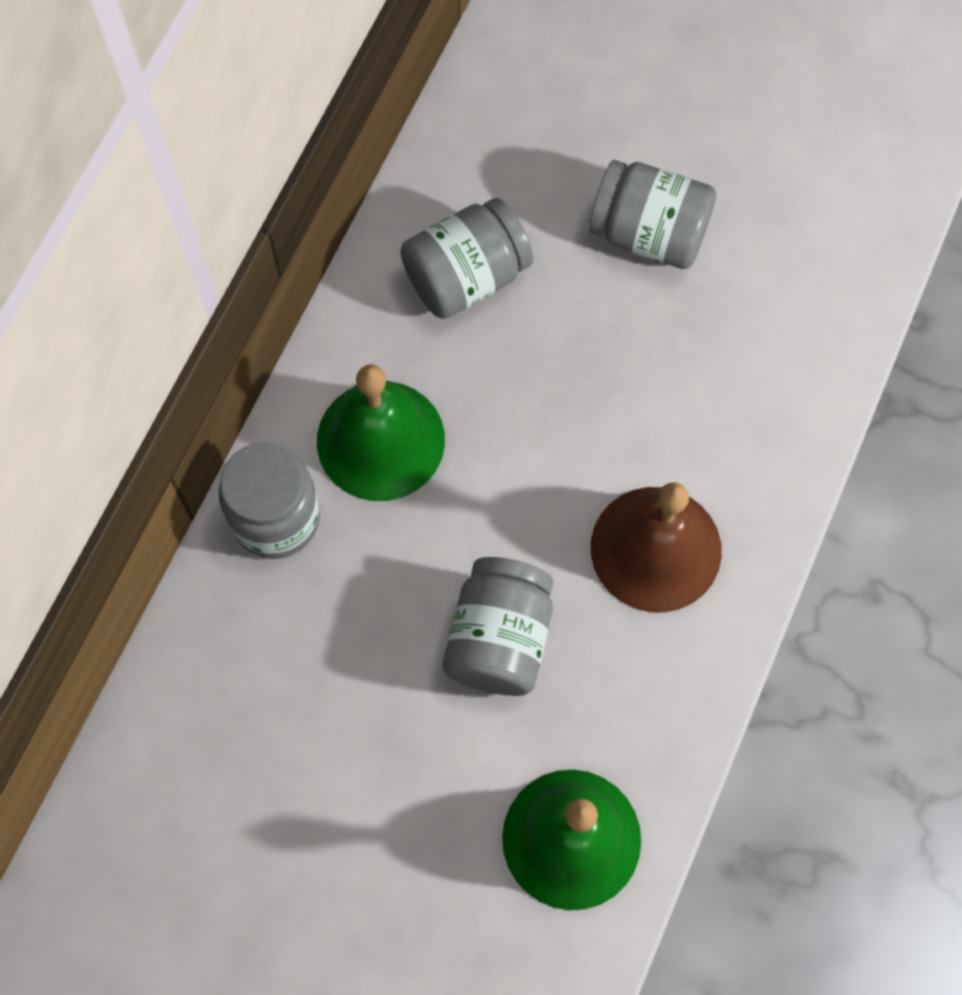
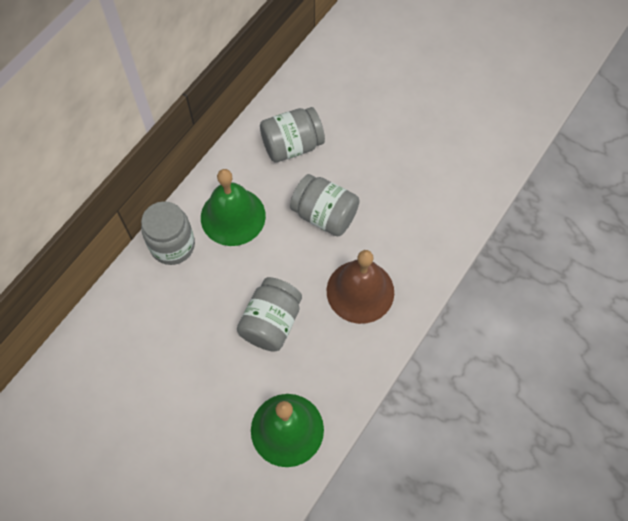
camera: 10 degrees right, 5 degrees down
(649, 233) = (387, 139): grey jar -> grey jar (324, 215)

